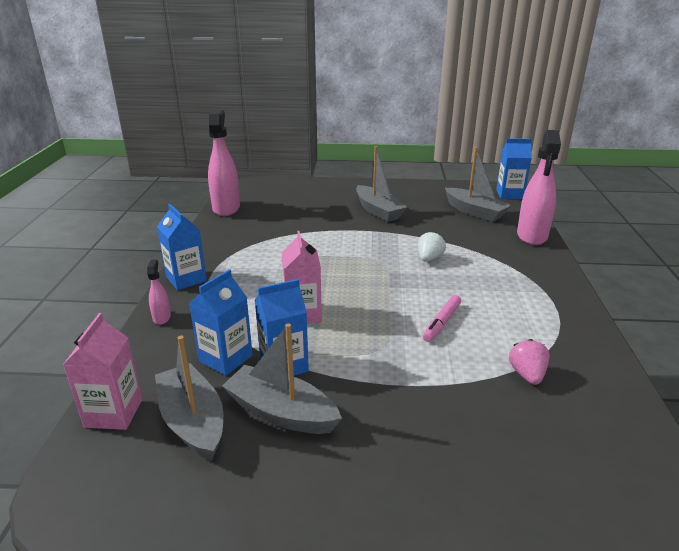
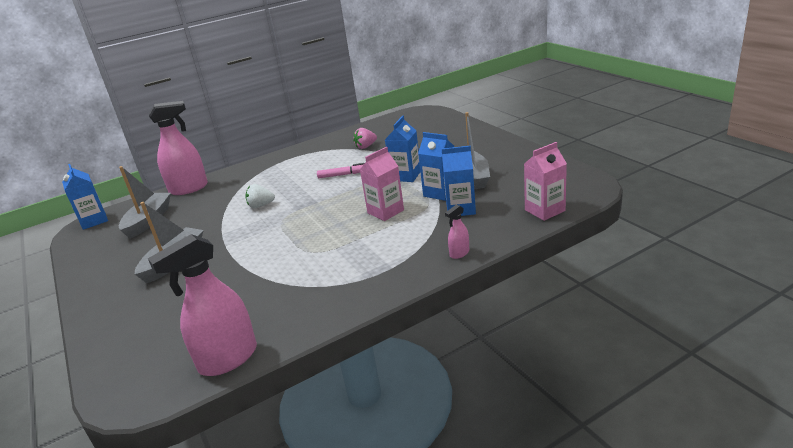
camera: 120 degrees left, 0 degrees up
(186, 279) = (401, 278): blue carton -> blue carton (406, 176)
(193, 421) = (512, 190): grey boat -> none

